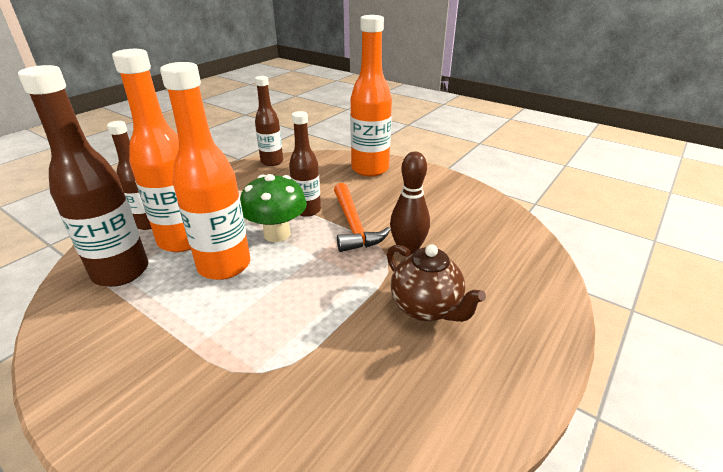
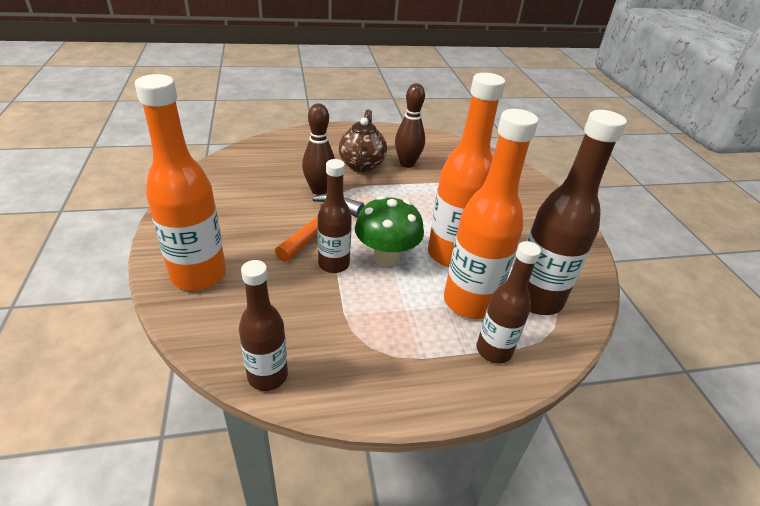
camera: 140 degrees left, 5 degrees up
(386, 351) = (407, 164): none -> brown bowling pin

